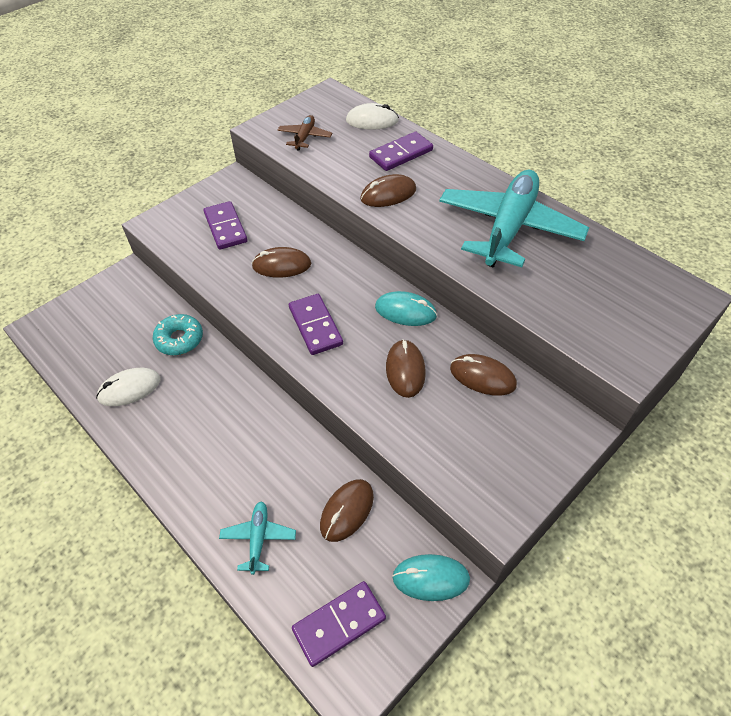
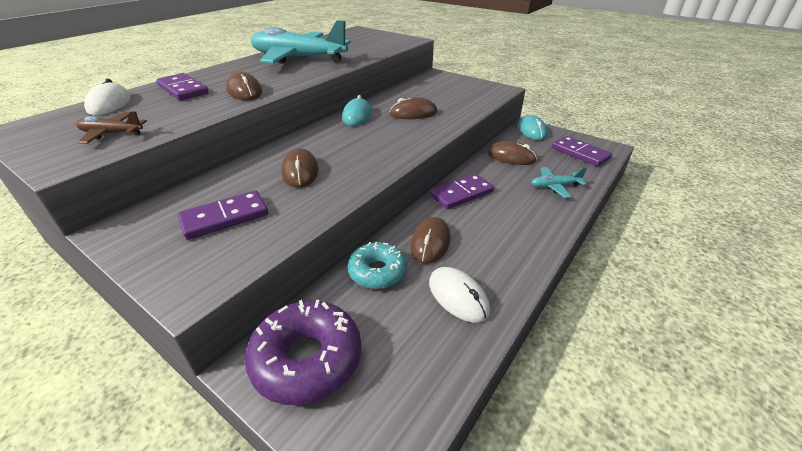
camera: 100 degrees left, 15 degrees down
(118, 299) = (307, 359): none -> purple donut
(315, 326) = (379, 147): purple domino -> purple domino (461, 194)
(482, 377) = (410, 93): brown mouse -> brown mouse (430, 243)

